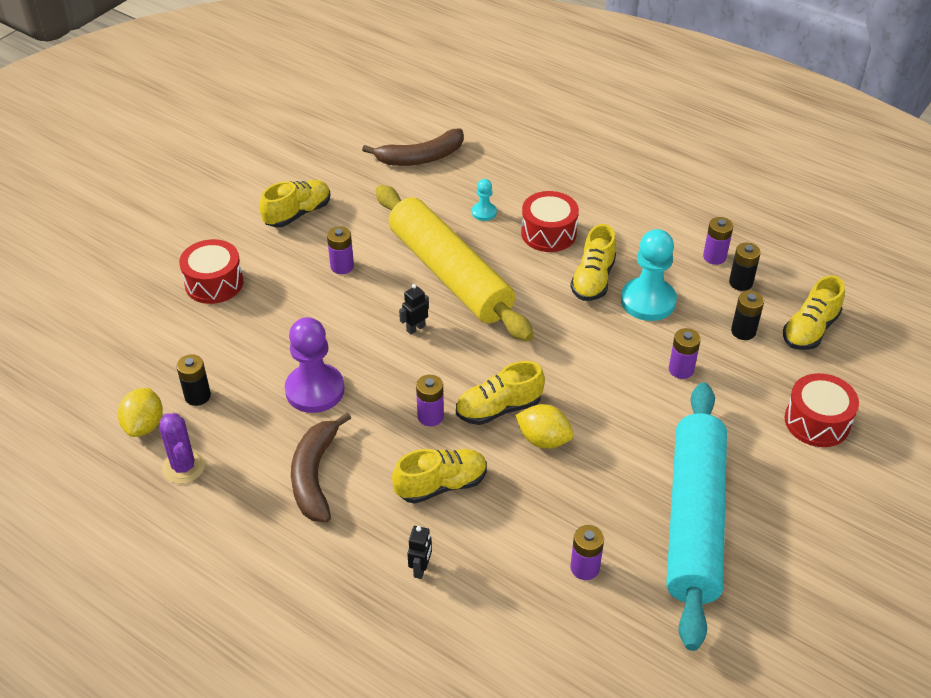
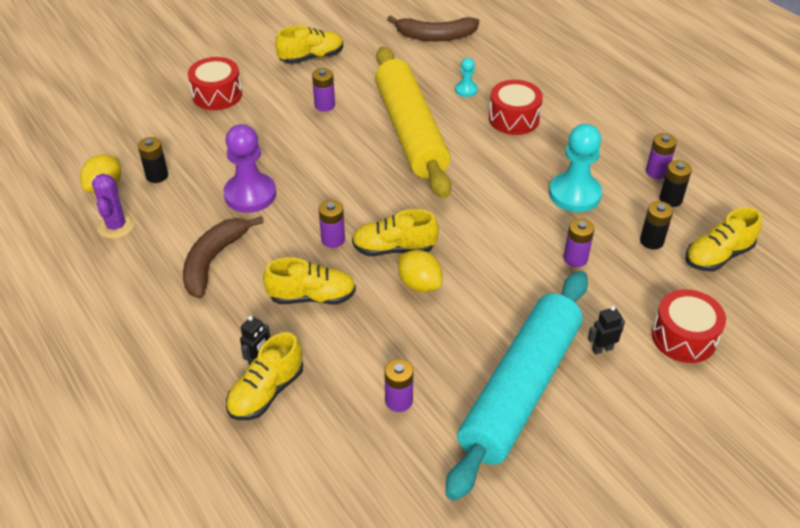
camera: 20 degrees right, 0 degrees up
(415, 328) = (358, 167): black robot -> black robot (602, 349)
(593, 280) = (533, 165): yellow shoe -> yellow shoe (266, 392)

